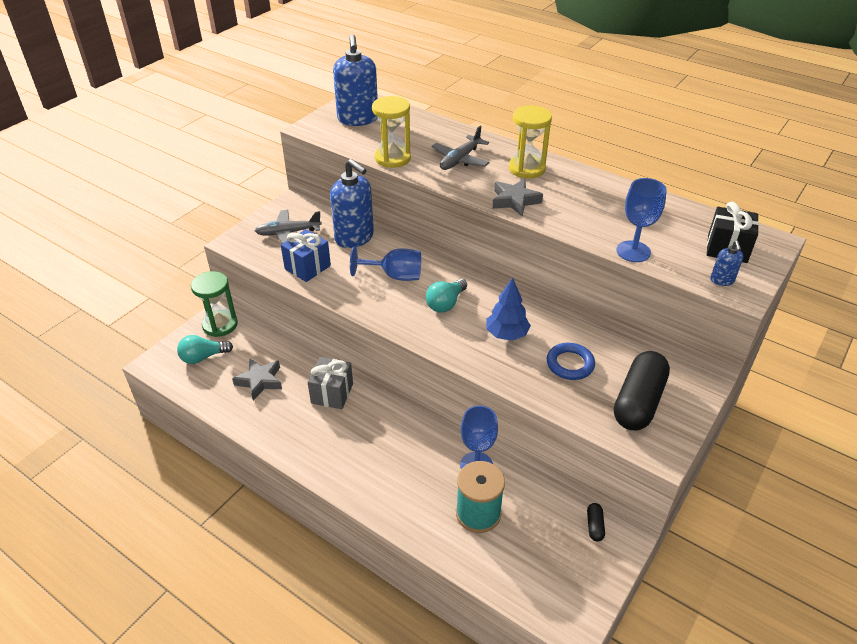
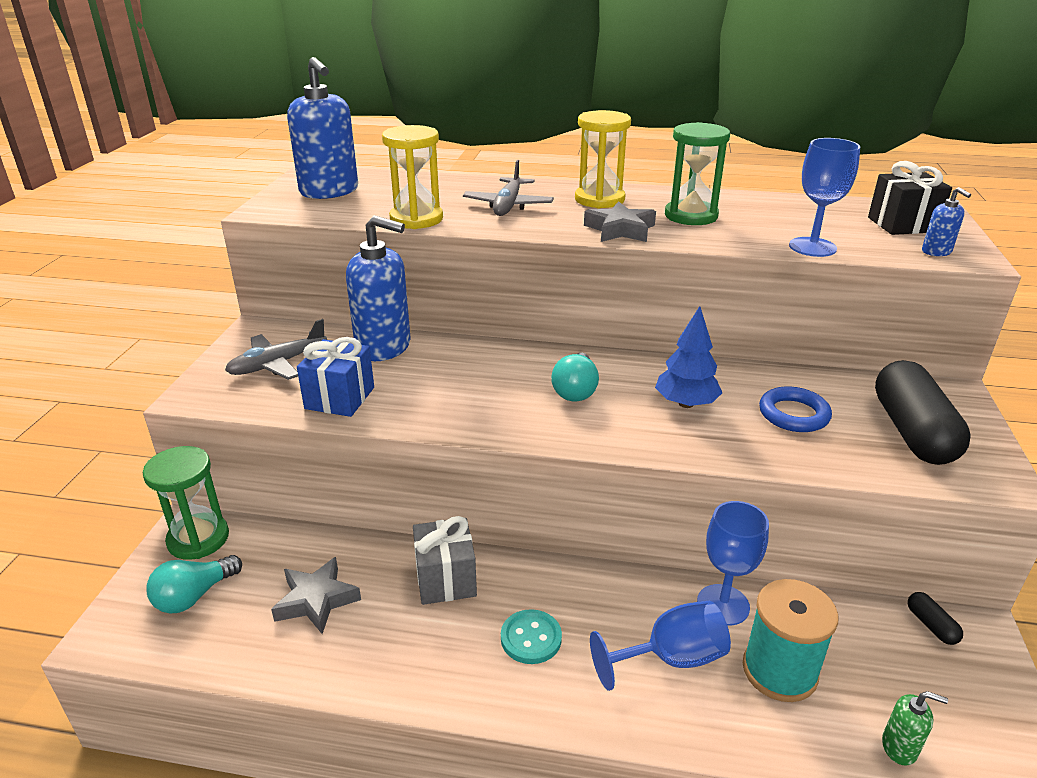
camera: 25 degrees left, 10 degrees down
(355, 443) = (531, 638): none -> turquoise button
(395, 276) = (478, 377): blue goblet -> blue goblet (671, 658)
(511, 578) = (899, 747): none -> green soap dispenser
(576, 200) = (691, 216): none -> green hourglass

